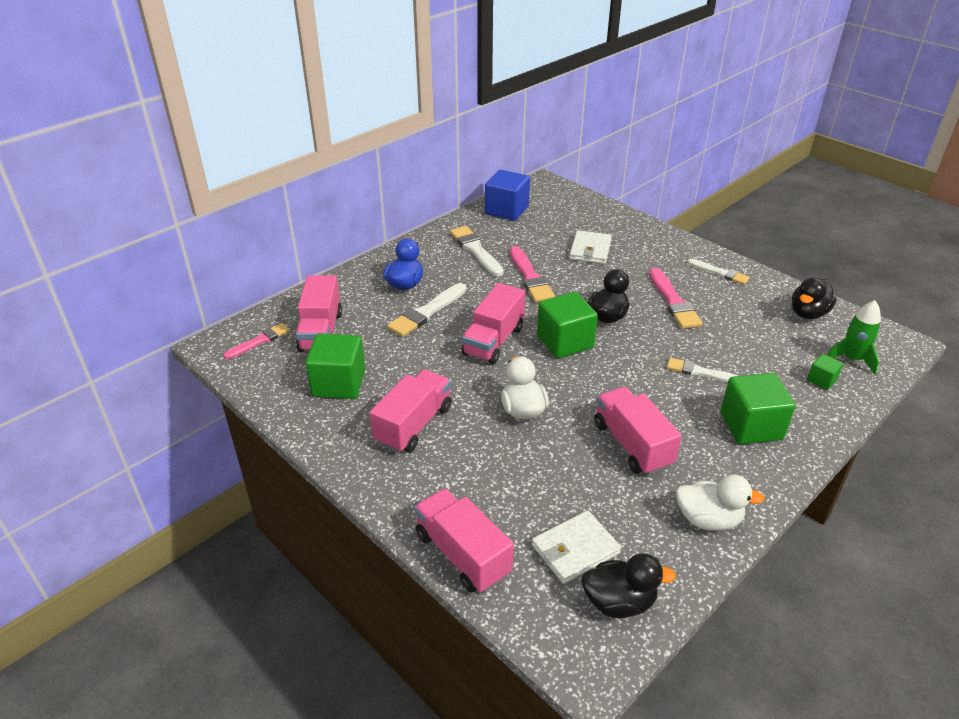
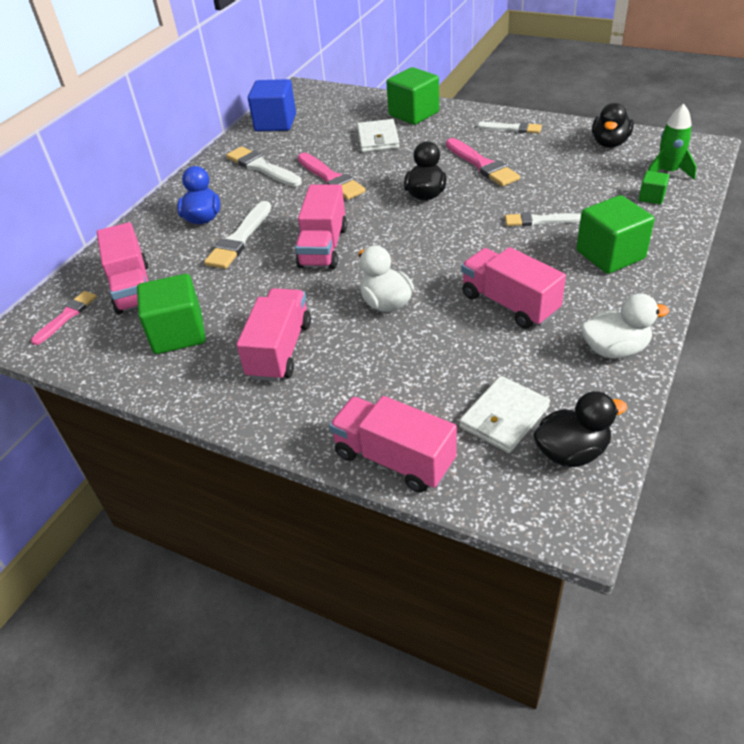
camera: 15 degrees left, 5 degrees up
(565, 342) = (396, 229): green cube -> green cube (413, 114)

